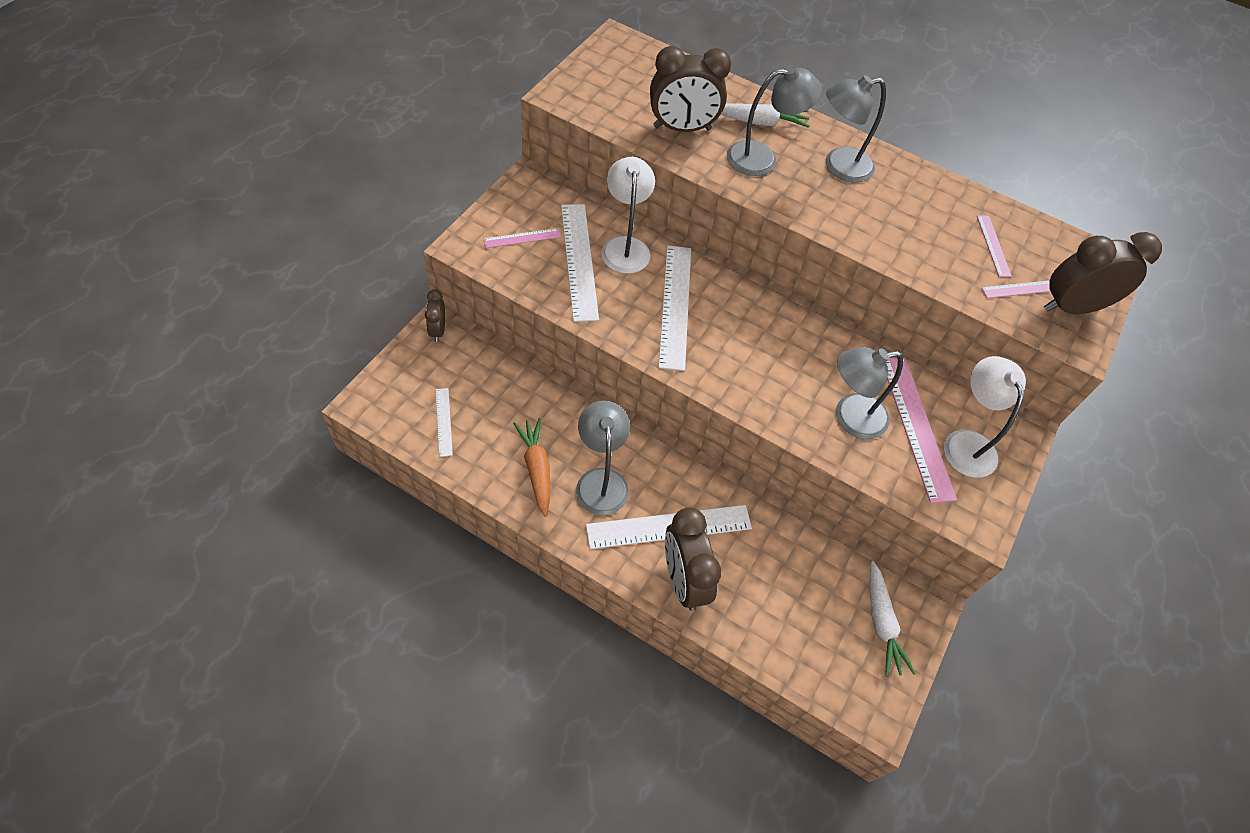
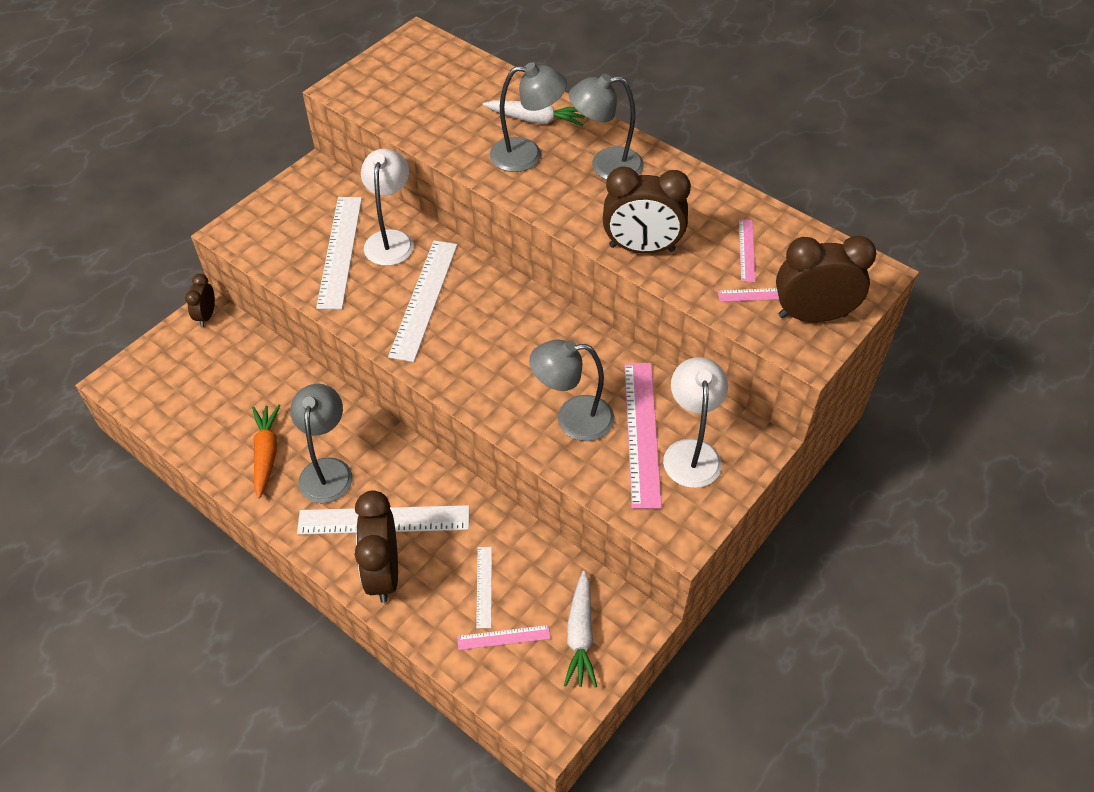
camera: 15 degrees right, 5 degrees down
(444, 421) = (188, 402): white ruler -> white ruler (484, 586)
(522, 238) = (290, 227): pink ruler -> pink ruler (503, 637)
(682, 128) = (454, 124): brown clock -> brown clock (642, 248)

